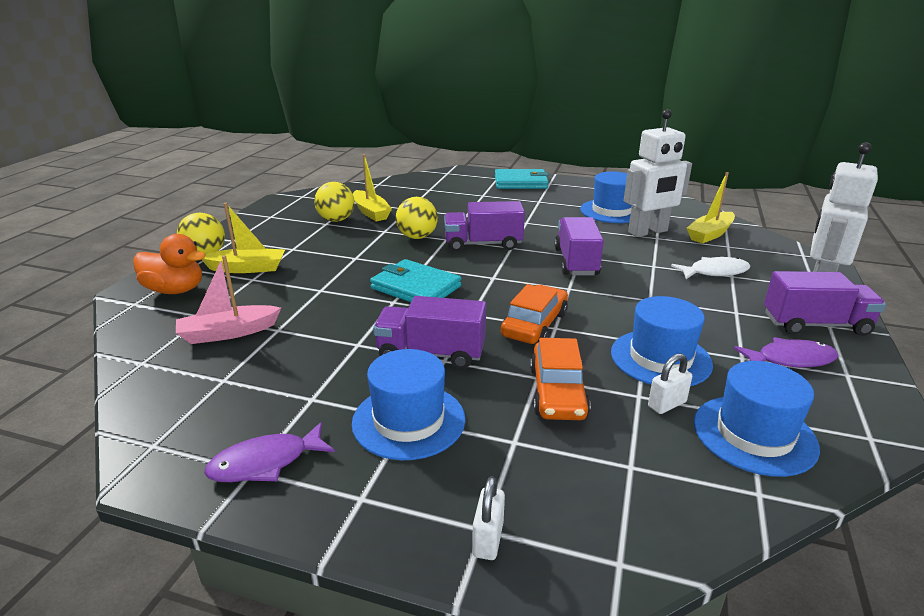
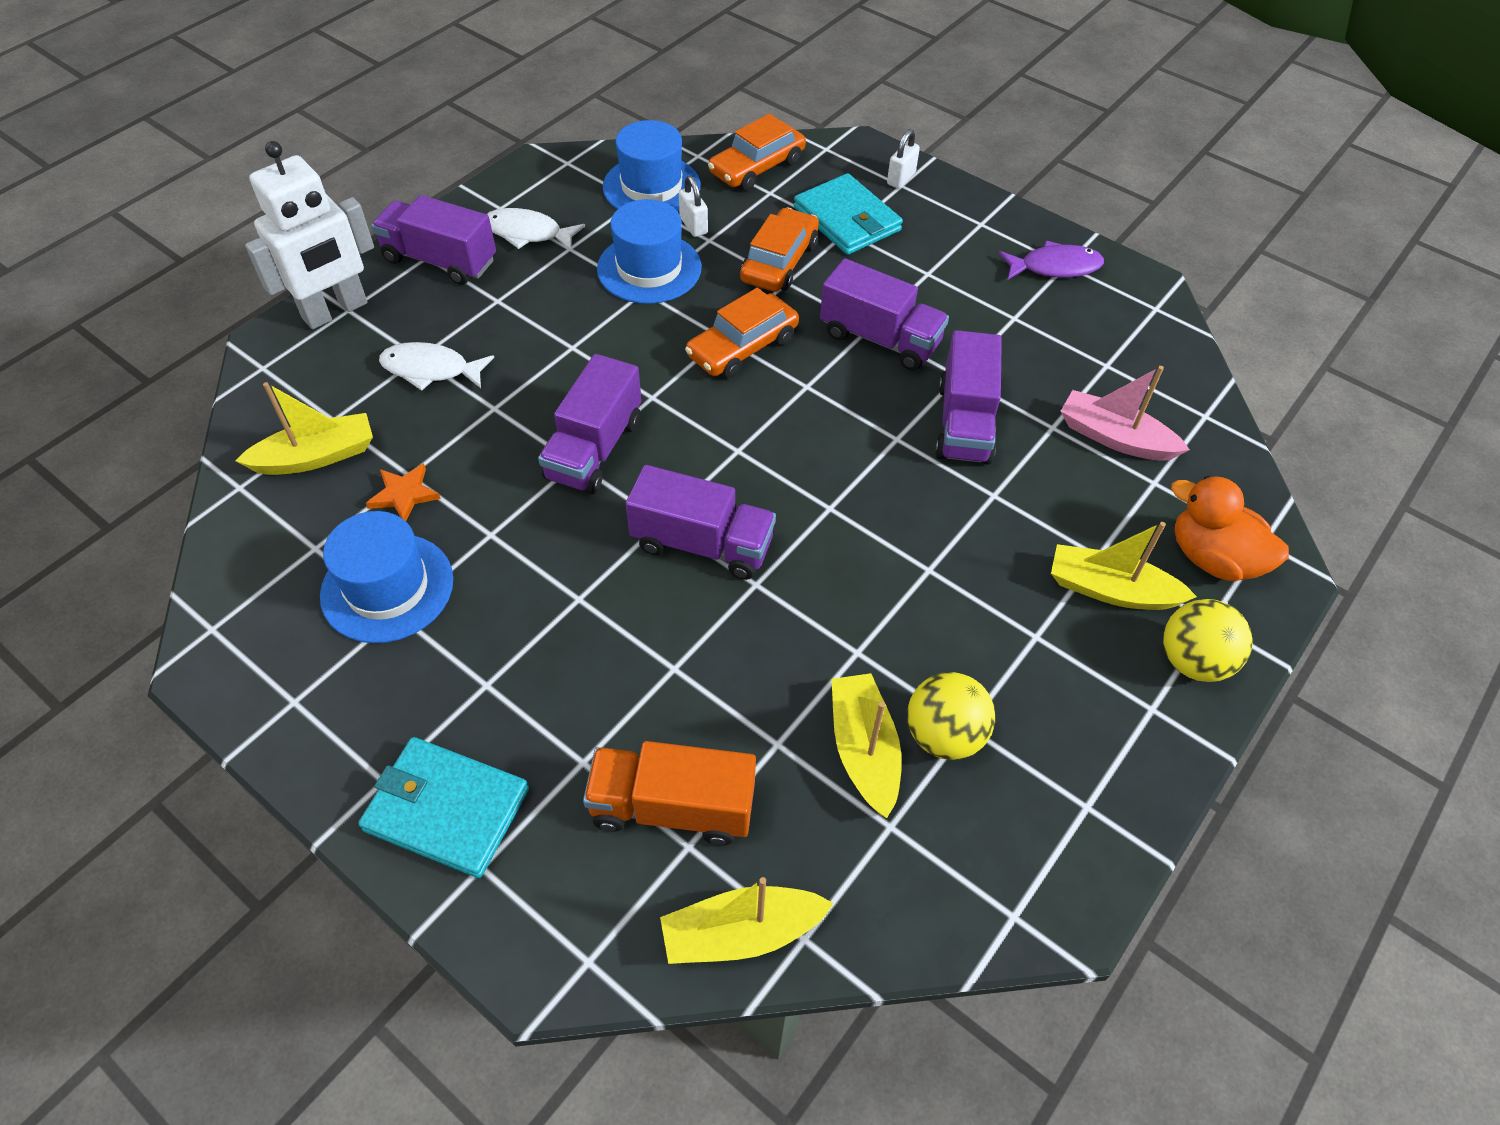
camera: 160 degrees left, 25 degrees up
(228, 333) = (1114, 438): pink boat -> pink boat turned 150 degrees counterclockwise
(347, 318) = (964, 423): none -> purple truck
(400, 182) = (741, 933): none -> yellow boat
(408, 420) = (928, 271): blue hat -> none
(416, 287) = (857, 459): turquoise wallet -> turquoise wallet (847, 219)
(417, 237) = (804, 606): yellow ball -> none
(440, 193) = (672, 807): none -> orange truck
(648, 232) = (404, 494): white robot -> orange star
(667, 404) = (693, 226): white padlock -> white padlock turned 75 degrees clockwise
(676, 498) = (757, 167): none -> orange car
(790, 359) = (528, 233): purple fish -> white fish

